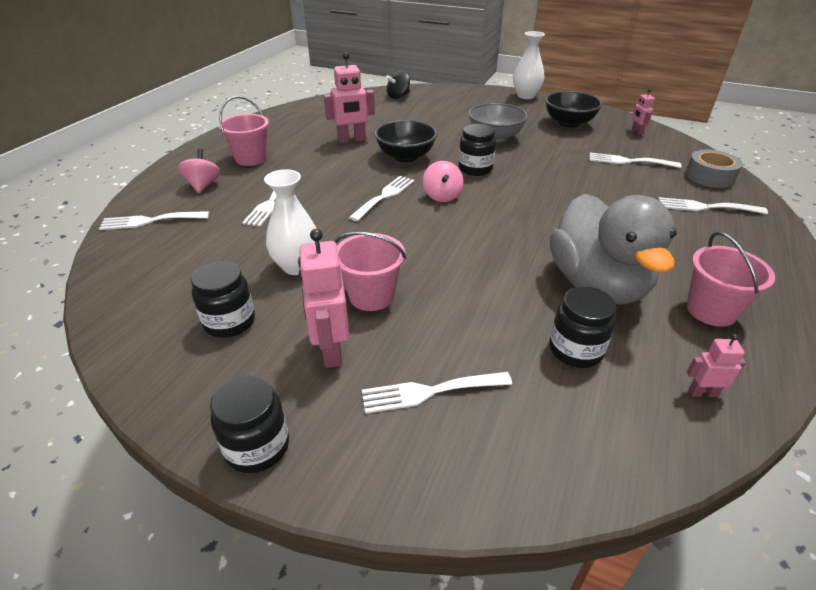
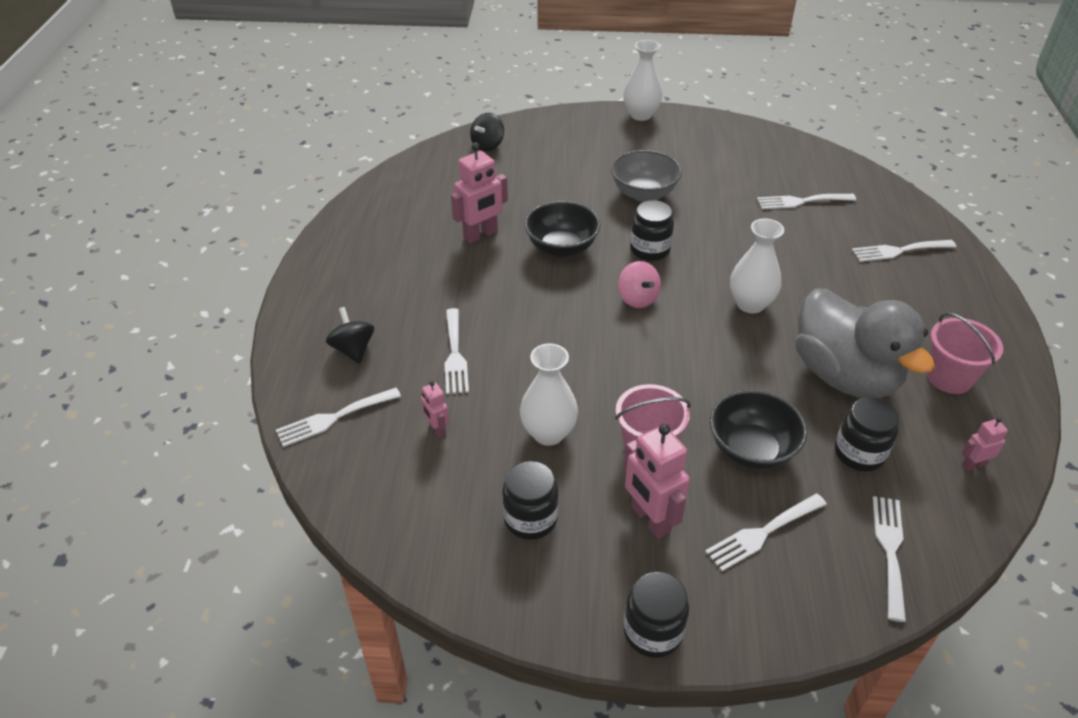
camera: 20 degrees left, 5 degrees up
(203, 185) = (353, 349): pink spinning top -> black spinning top
(251, 158) = (378, 293): pink bucket -> none
(385, 196) = (576, 314): white fork -> white fork (889, 550)
(538, 217) = (750, 304): none -> white vase
(569, 123) = (712, 153): black bowl -> black bowl (751, 450)
(637, 131) = (790, 152): pink robot -> pink robot (437, 429)
(709, 176) = (887, 206): grey tape -> none

